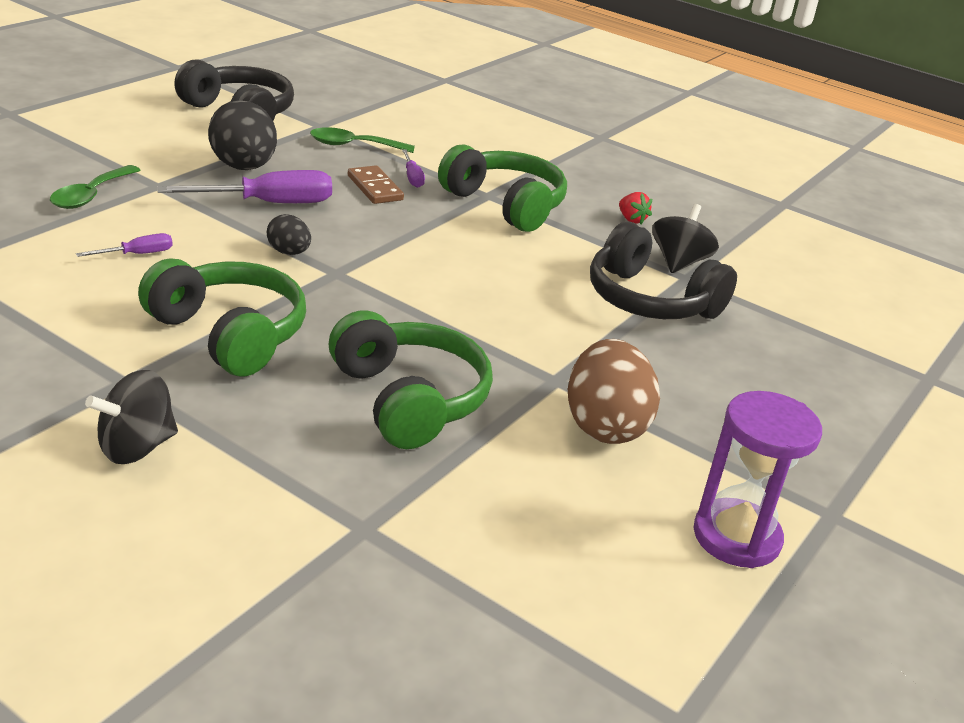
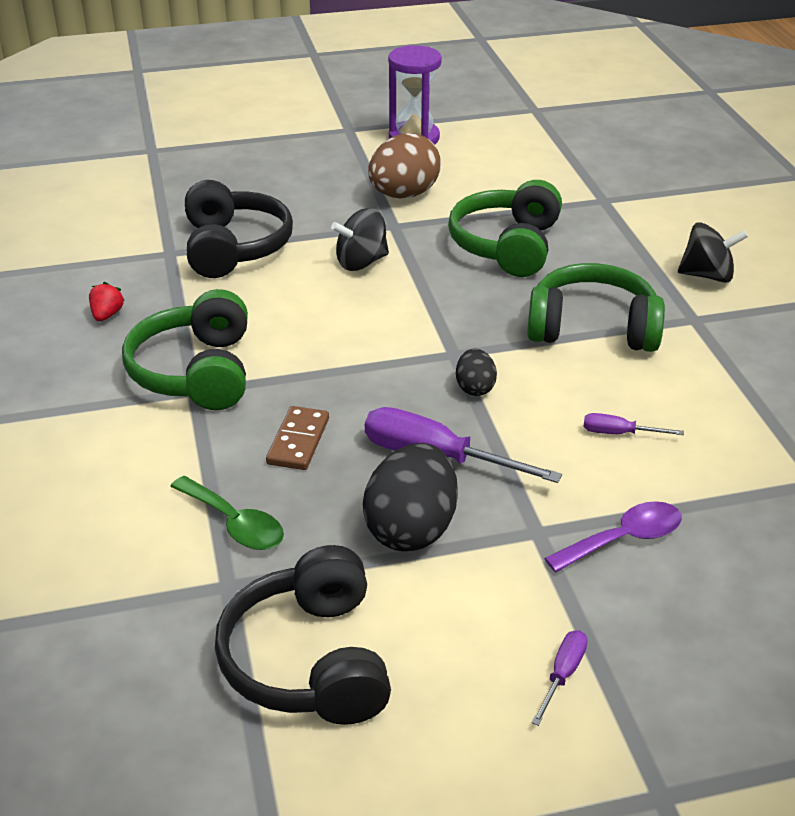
camera: 135 degrees left, 5 degrees up
(91, 195) = (623, 539): green spoon -> purple spoon
(229, 334) = (592, 328): green headphones -> green headphones turned 105 degrees clockwise
(412, 177) = (237, 443): purple screwdriver -> purple screwdriver (562, 675)
(679, 262) = (150, 265): black spinning top -> black spinning top (361, 262)

